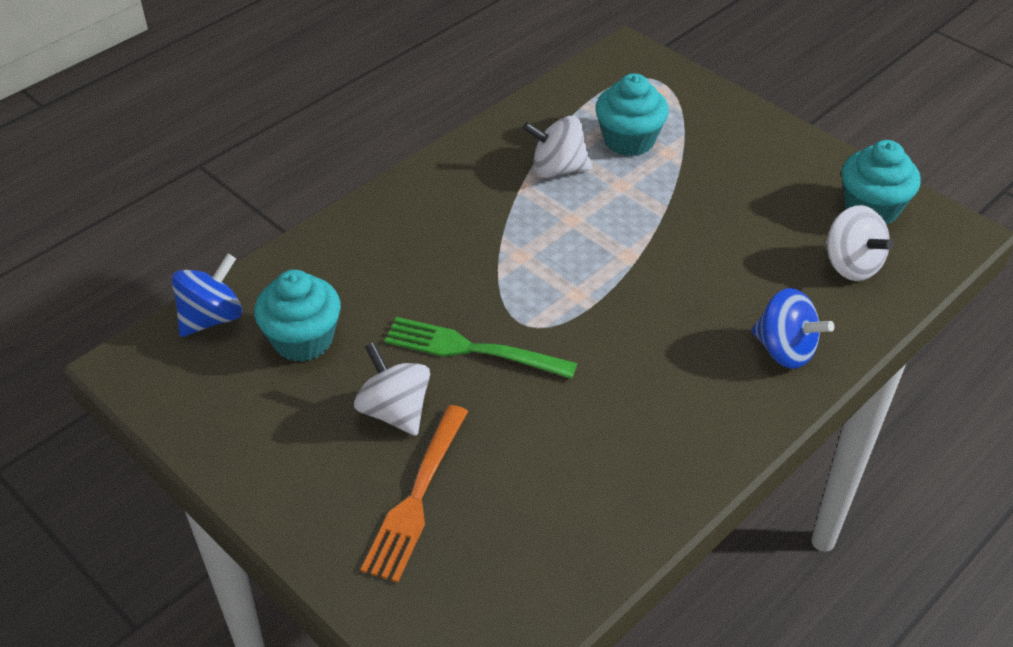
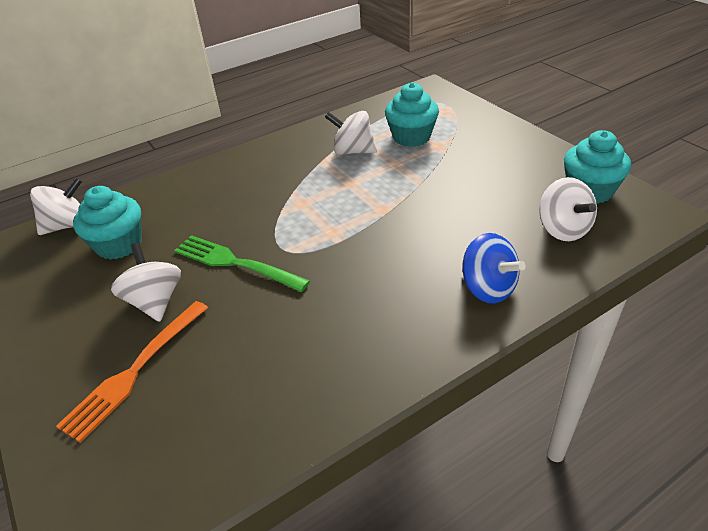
camera: 15 degrees right, 5 degrees down
(212, 318) = (68, 225): blue spinning top -> white spinning top

